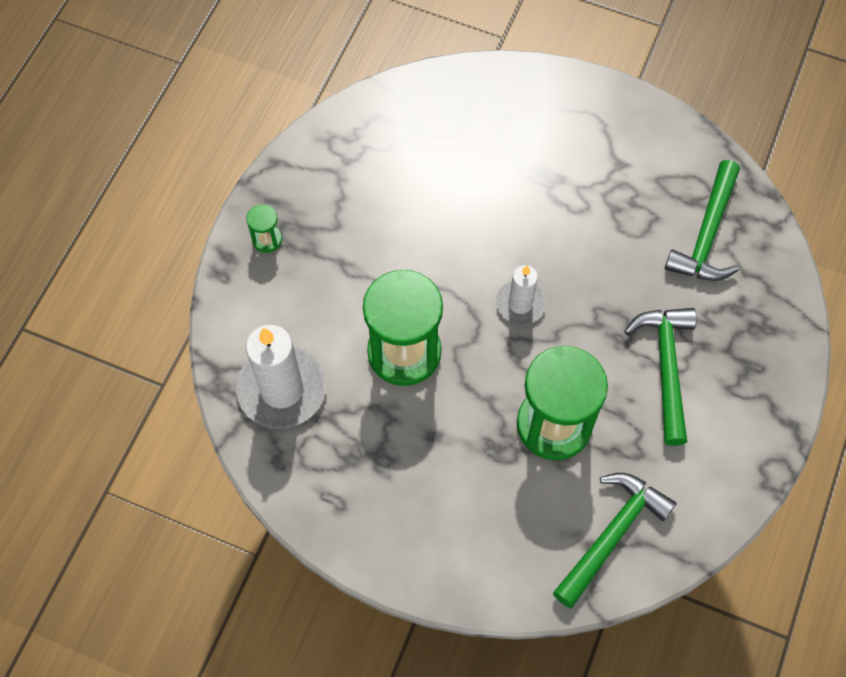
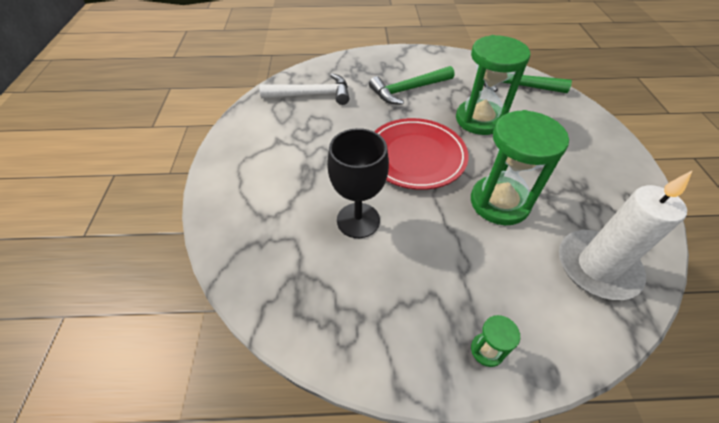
camera: 115 degrees left, 15 degrees down
(452, 201) = (358, 220): none -> black goblet
(520, 304) = (415, 156): white candle -> red plate
(707, 234) = (312, 95): green hammer -> white hammer

